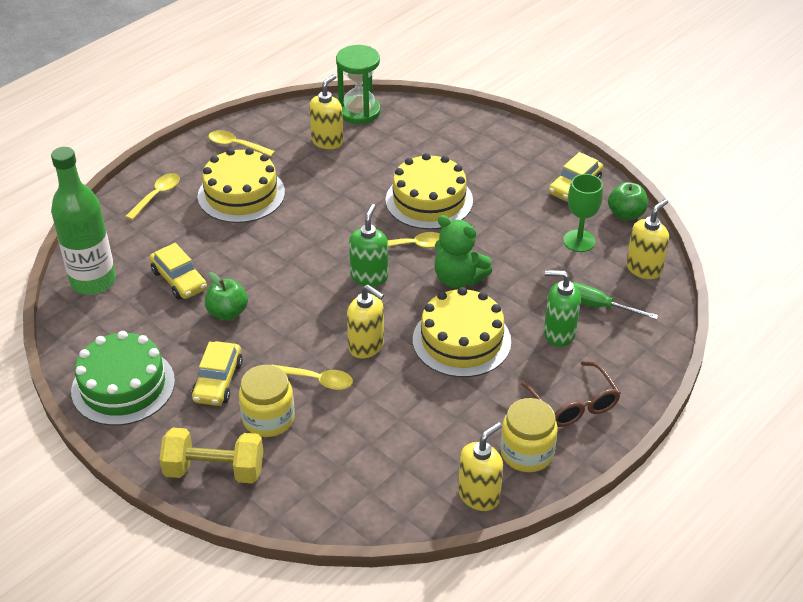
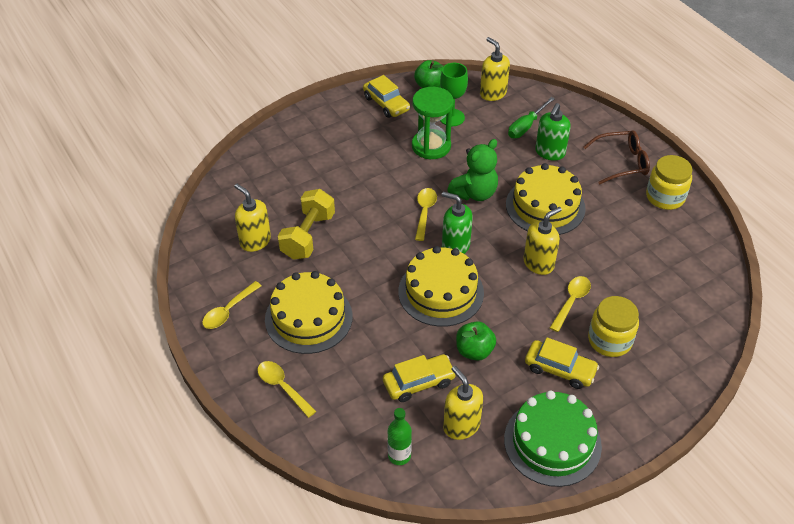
camera: 75 degrees left, 5 degrees up
(93, 281) = (399, 456): green bottle -> green bottle, size x0.49
(214, 470) = (662, 385): yellow dumbbell -> yellow dumbbell (308, 236)
(359, 111) = (220, 210): green hourglass -> green hourglass (431, 146)
(429, 200) = (370, 190): yellow cake -> yellow cake (441, 292)
(479, 495) = (702, 230): yellow soap dispenser -> yellow soap dispenser (461, 425)

